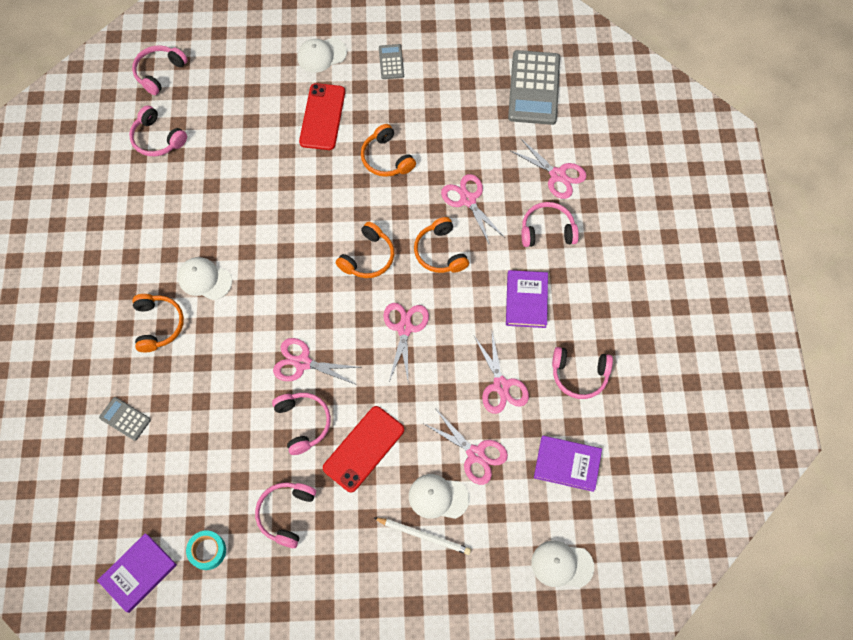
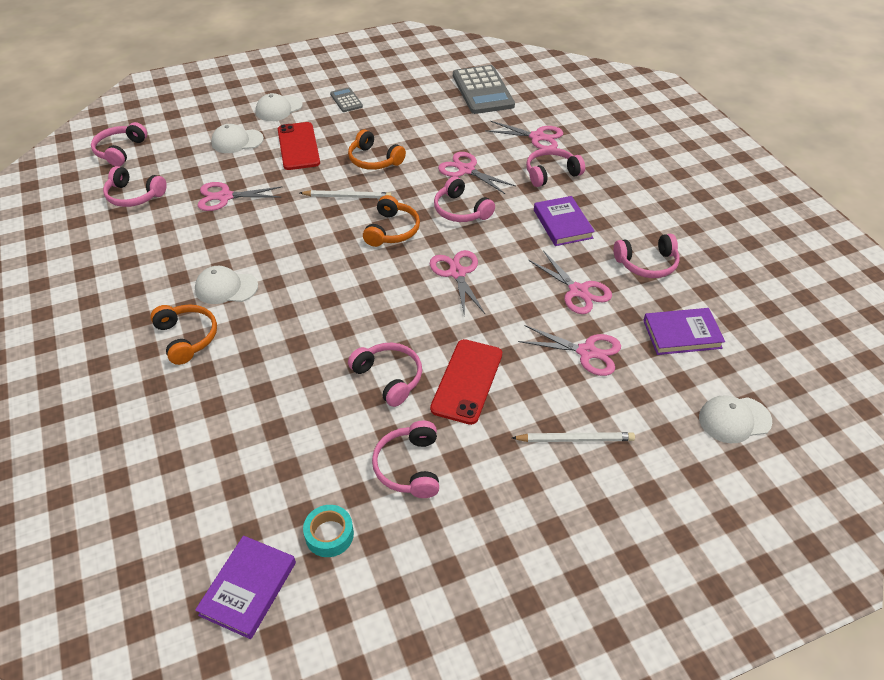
camera: 20 degrees left, 20 degrees down
(125, 419) = (175, 432): grey calculator -> none
(302, 363) = (364, 327): pink scissors -> pink scissors (225, 197)
(344, 200) = (347, 196): none -> white pencil
(438, 497) = (570, 400): white cap -> white cap (237, 141)
(440, 252) = (461, 210): orange headphones -> pink headphones

